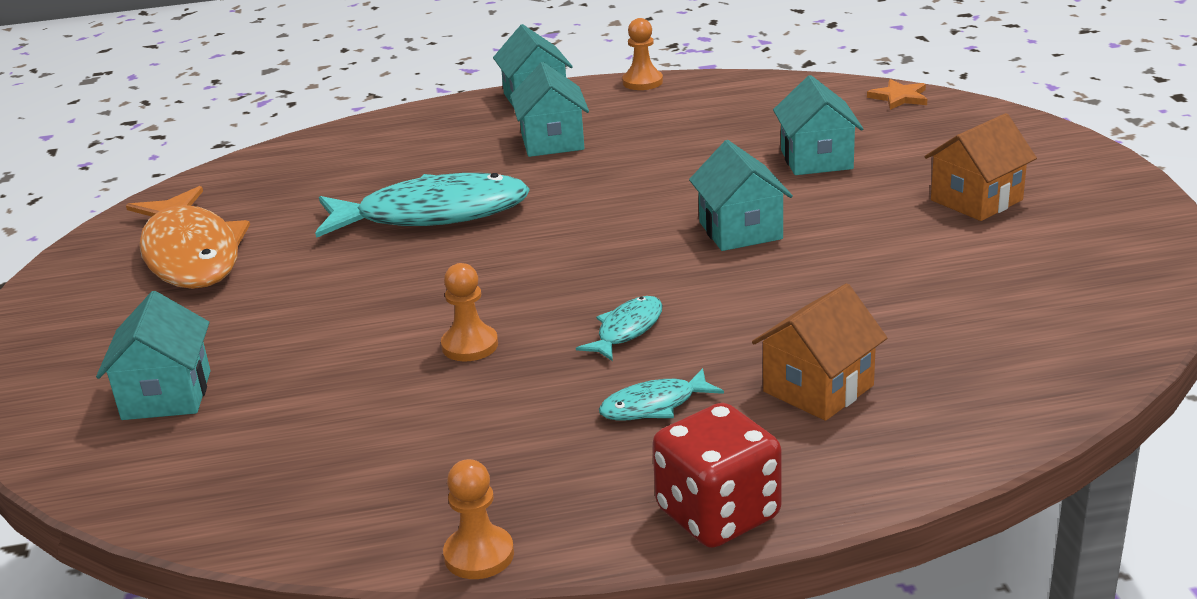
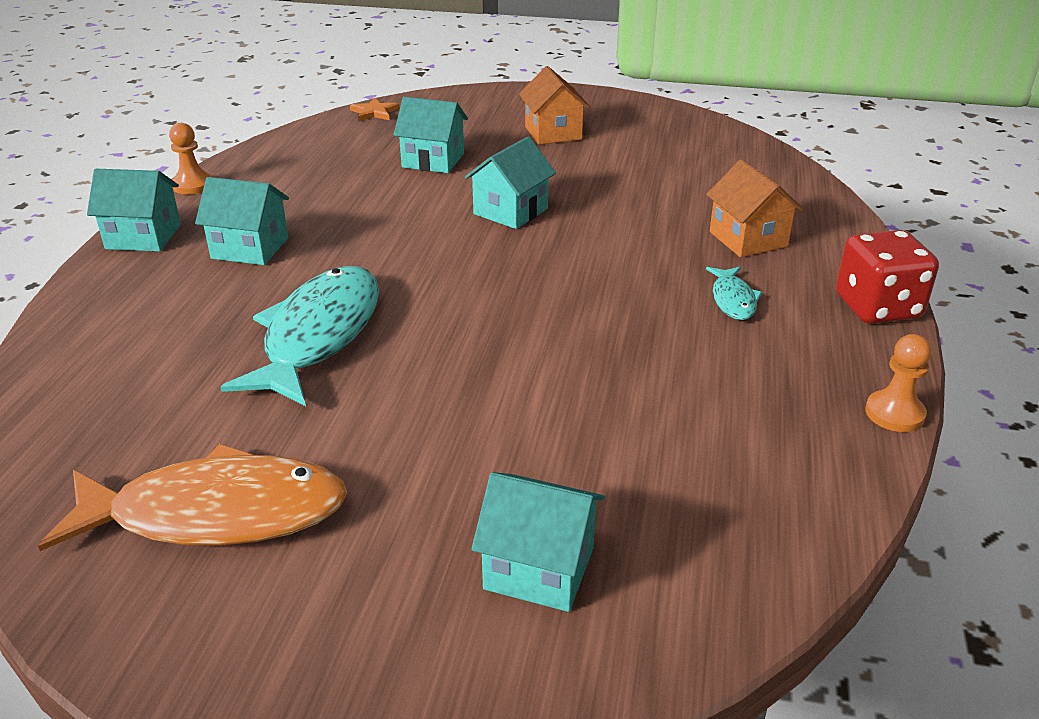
camera: 70 degrees left, 5 degrees up
(470, 345) = (586, 361): orange pawn -> none
(627, 330) = (618, 287): turquoise fish -> none
(740, 230) = (510, 211): turquoise house -> turquoise house turned 60 degrees counterclockwise

